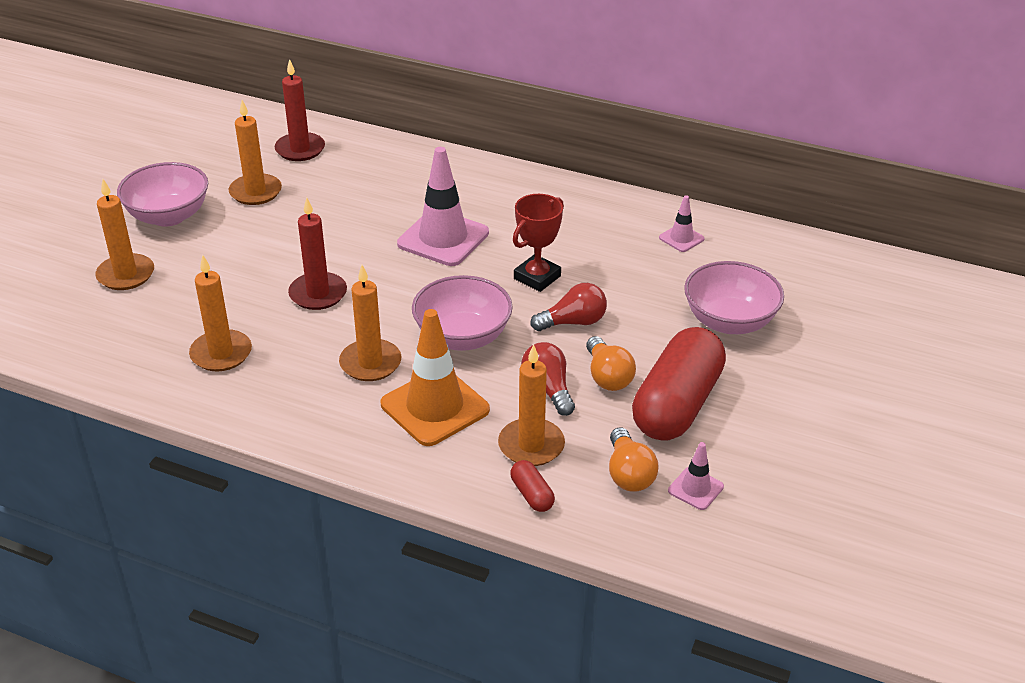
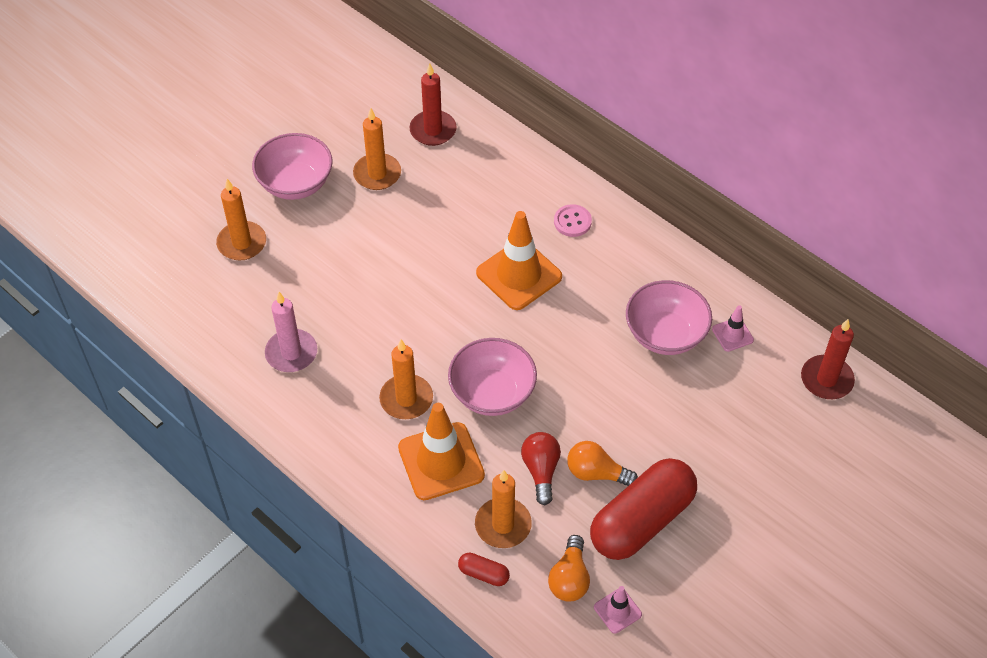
camera: 20 degrees right, 15 degrees up
(221, 353) = (291, 353): orange candle -> pink candle
(318, 294) = (390, 309): red candle -> red candle (826, 379)
(443, 238) = (519, 275): pink traffic cone -> orange traffic cone
(477, 188) = (572, 222): none -> pink button
(532, 494) = (483, 574): red capsule -> red capsule turned 60 degrees counterclockwise
(537, 277) = (582, 344): red trophy -> none
(573, 322) = (592, 404): red light bulb -> none
(607, 376) = (596, 473): orange light bulb -> orange light bulb turned 105 degrees clockwise
(729, 321) = (730, 444): pink bowl -> pink bowl (665, 334)

